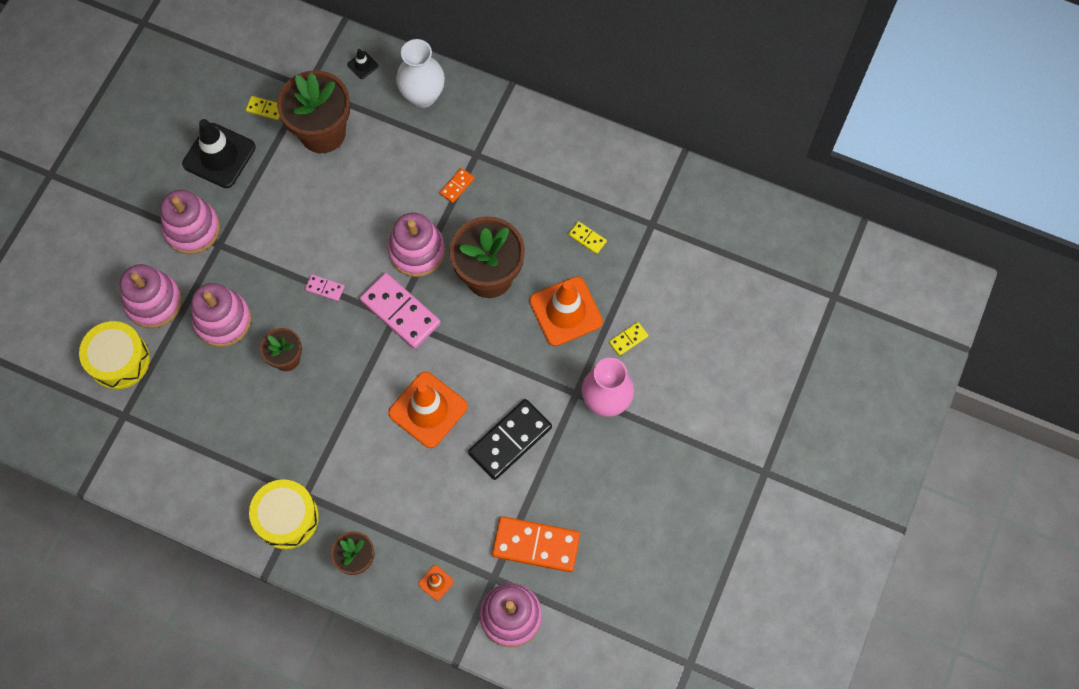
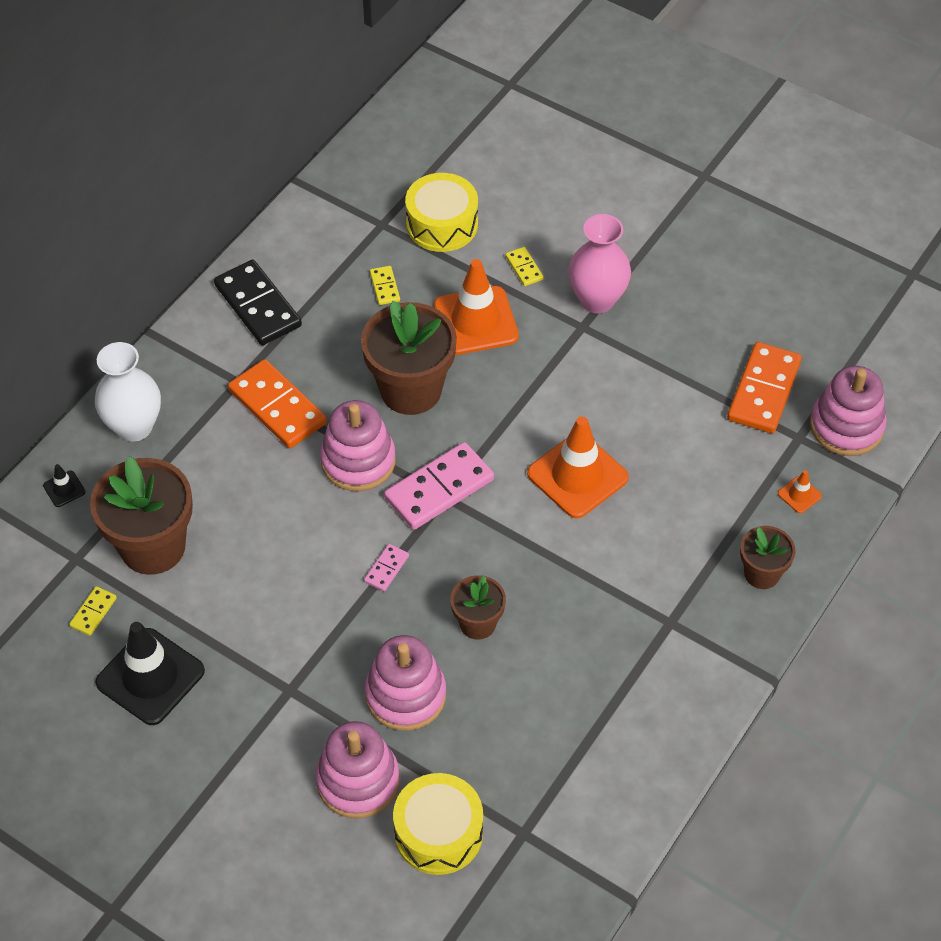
camera: 80 degrees left, 15 degrees down
(192, 229) = (256, 721): pink stacking toy -> none
(287, 518) = (698, 645): yellow drum -> yellow drum (442, 224)
(457, 186) = (277, 407): orange domino -> orange domino, size x2.14
(510, 440) = (630, 398): black domino -> black domino (257, 306)
(587, 238) = (385, 287): yellow domino -> yellow domino turned 60 degrees counterclockwise

